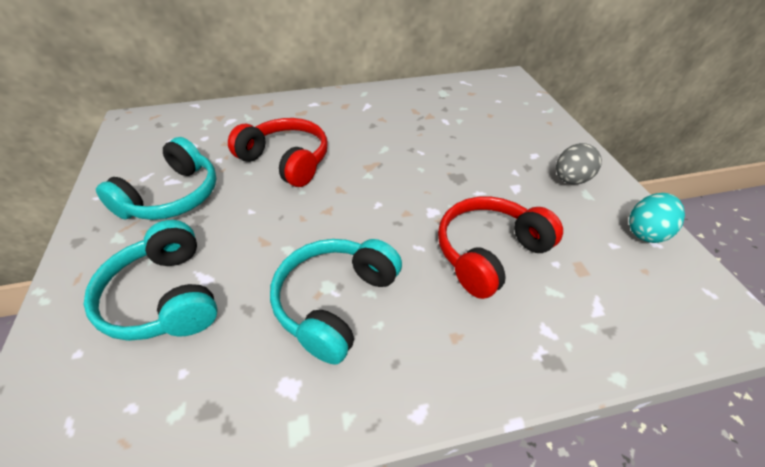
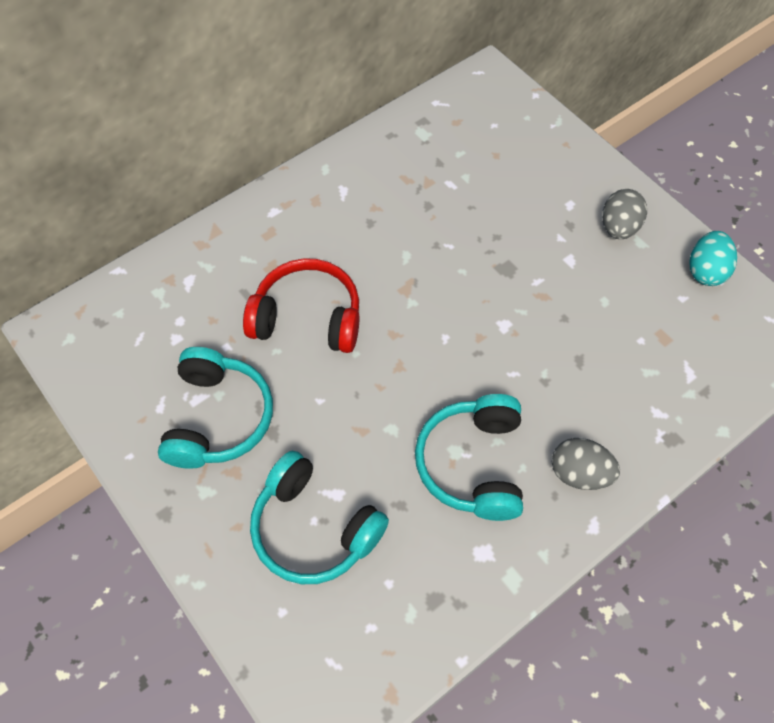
camera: 25 degrees left, 15 degrees up
(433, 353) = (579, 473): none -> grey egg
(489, 253) = (579, 353): red headphones -> none

